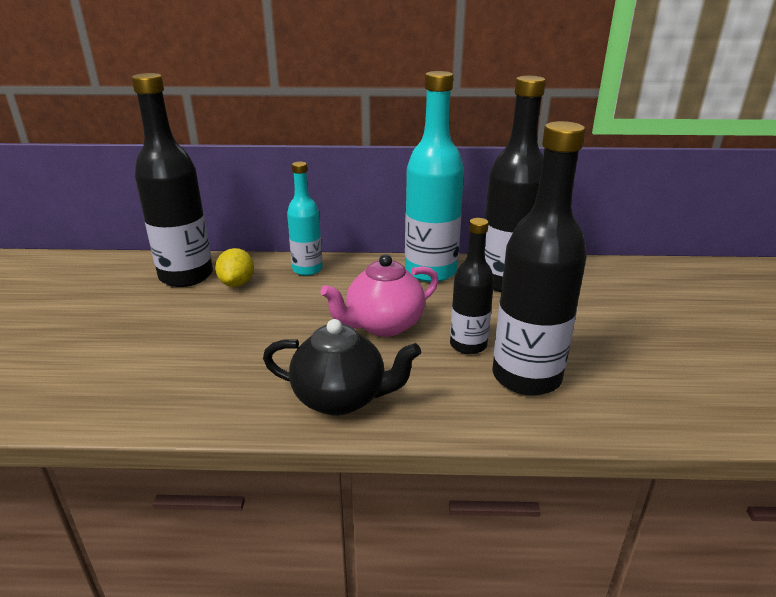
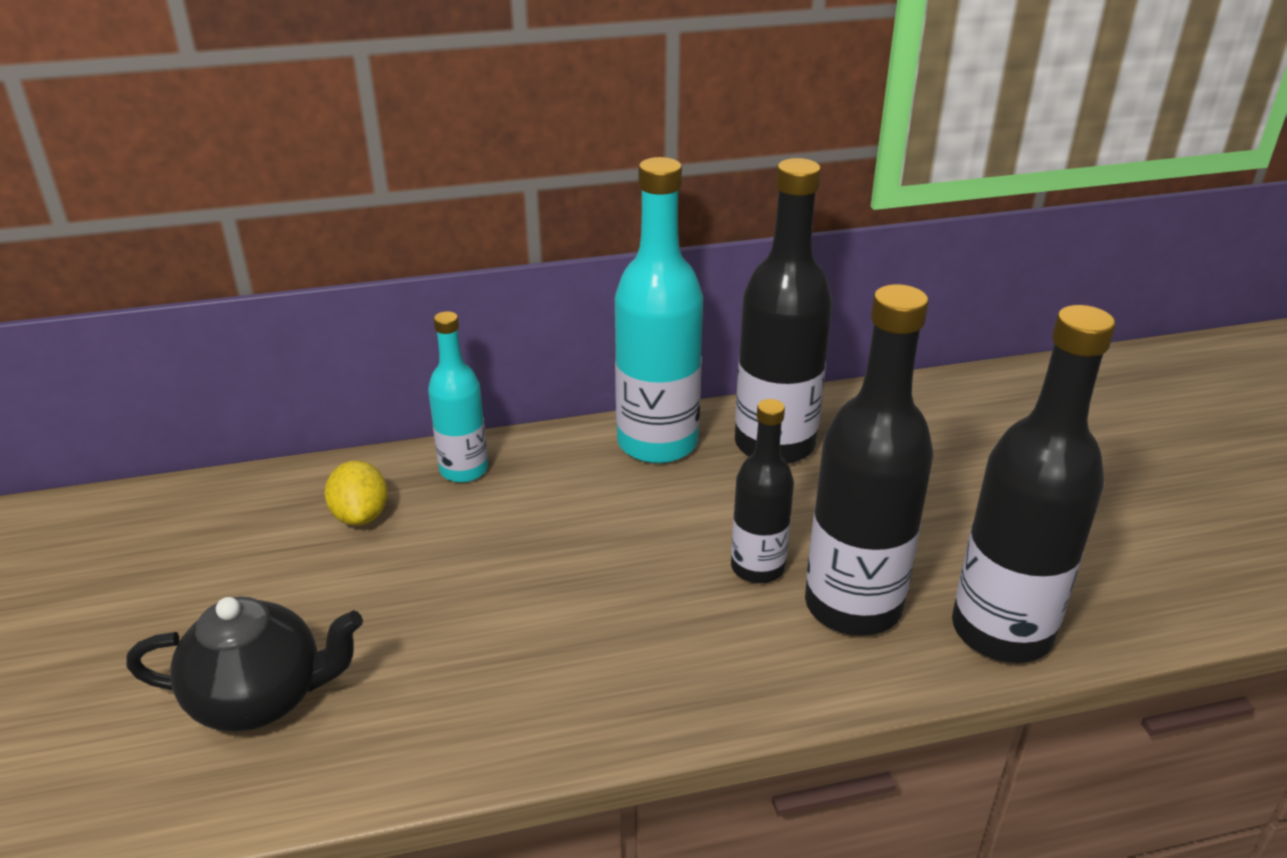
camera: 15 degrees left, 5 degrees up
(186, 276) = (267, 515): black bottle -> black bottle (1001, 631)
(341, 398) = (612, 693): black teapot -> black teapot (260, 698)
(383, 325) = (624, 554): pink teapot -> none

